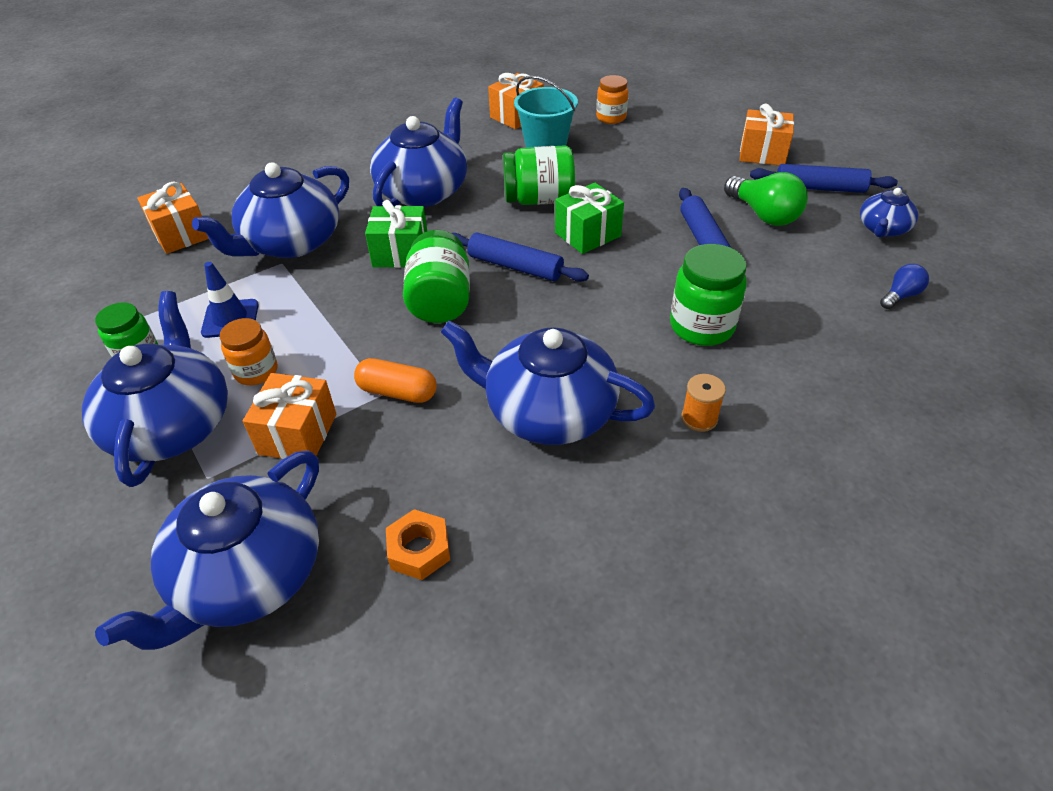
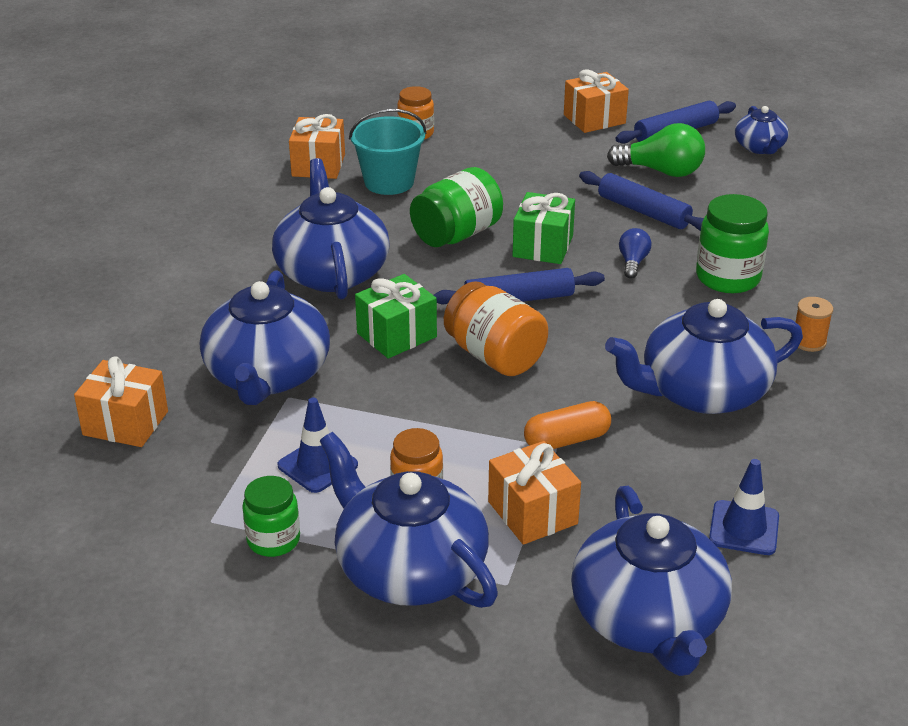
camera: 40 degrees left, 10 degrees down
(419, 550) = (744, 528): orange nut -> blue traffic cone
(440, 301) = (495, 356): green jar -> orange jar
(900, 296) = (830, 193): blue light bulb -> blue light bulb (633, 262)

